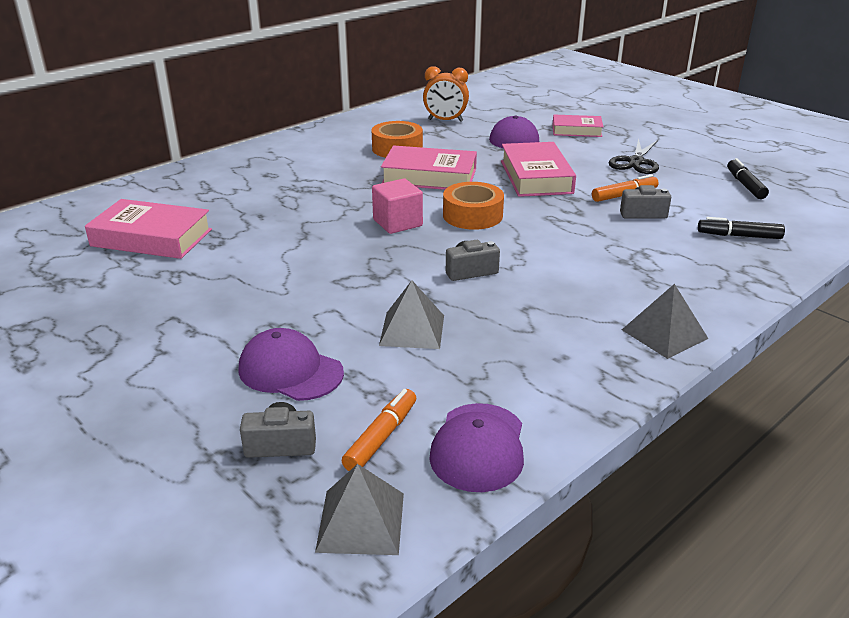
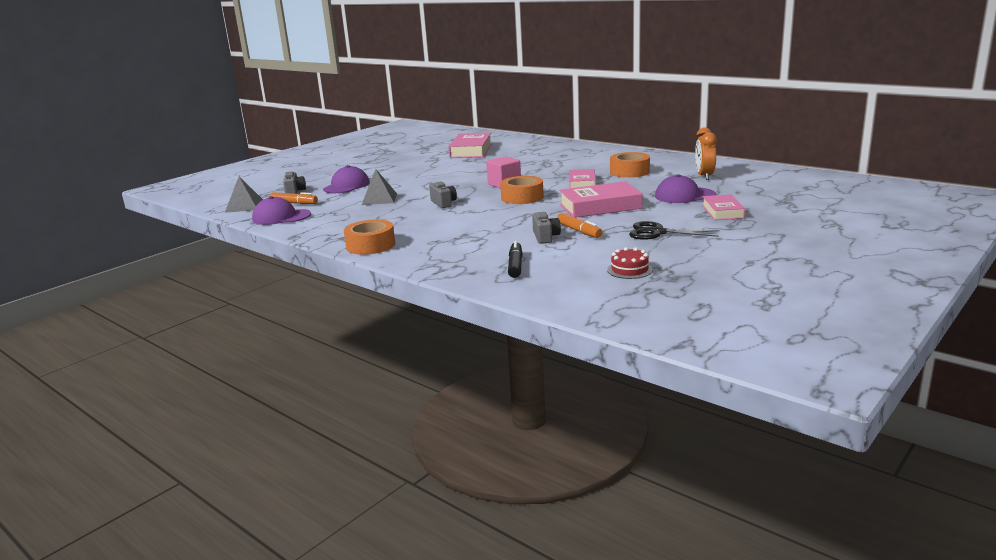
camera: 85 degrees right, 10 degrees down
(429, 177) = (582, 183): pink book -> pink book, size x0.62
(664, 334) = (370, 245): grey pyramid -> orange tape
(745, 185) = (629, 270): black marker -> red cake

